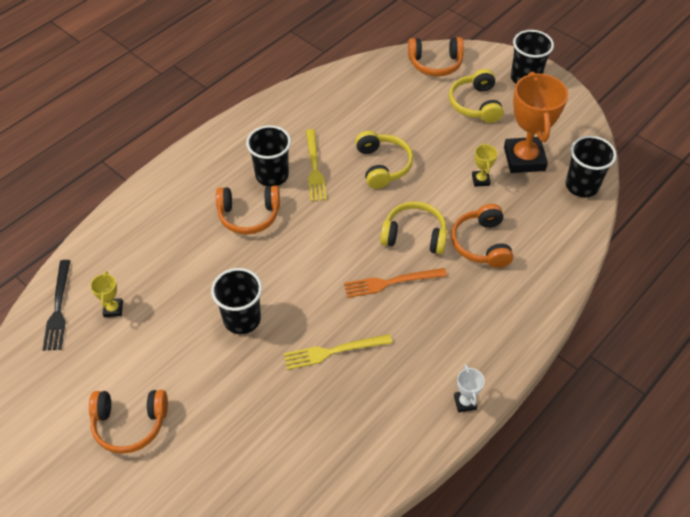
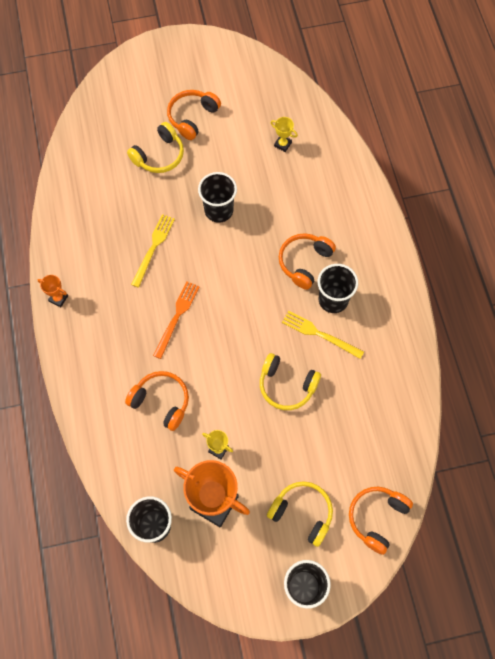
camera: 125 degrees right, 15 degrees up
(58, 308) = (306, 116): black fork -> none
(414, 235) = (203, 360): yellow headphones -> yellow headphones (159, 155)
(465, 402) = (58, 298): white trophy -> orange trophy

